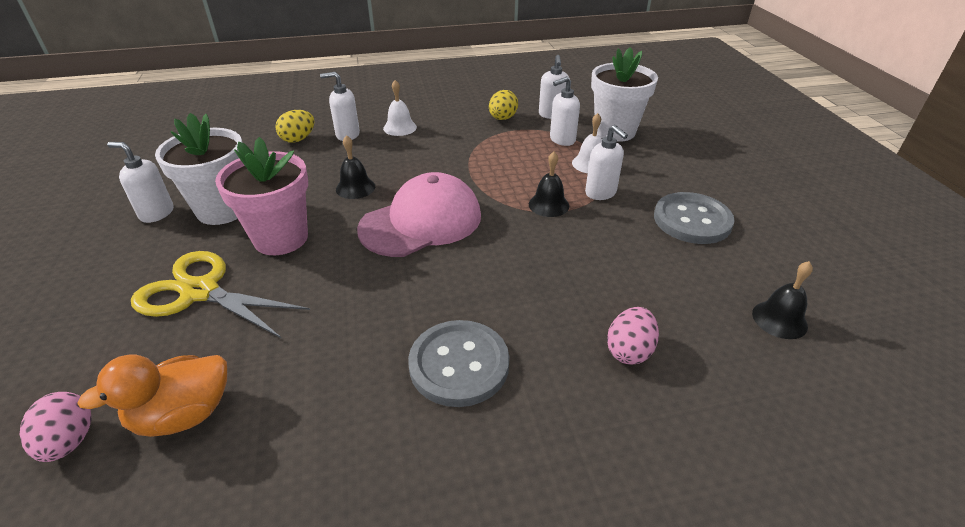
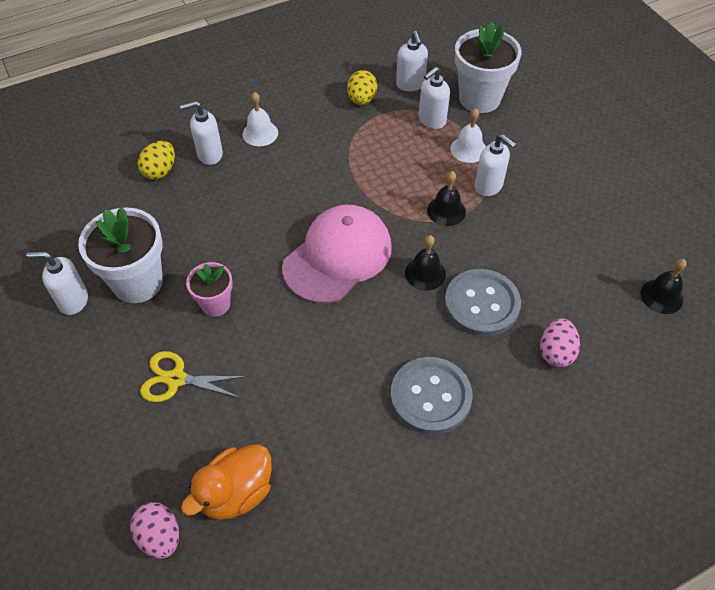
camera: 15 degrees left, 15 degrees up
(200, 292) = (176, 379): yellow scissors -> yellow scissors, size x0.65
(281, 238) = (215, 304): pink flower pot -> pink flower pot, size x0.57
(355, 187) = (255, 227): black bell -> black bell (425, 273)
(692, 220) = (576, 203): grey button -> grey button (481, 304)

